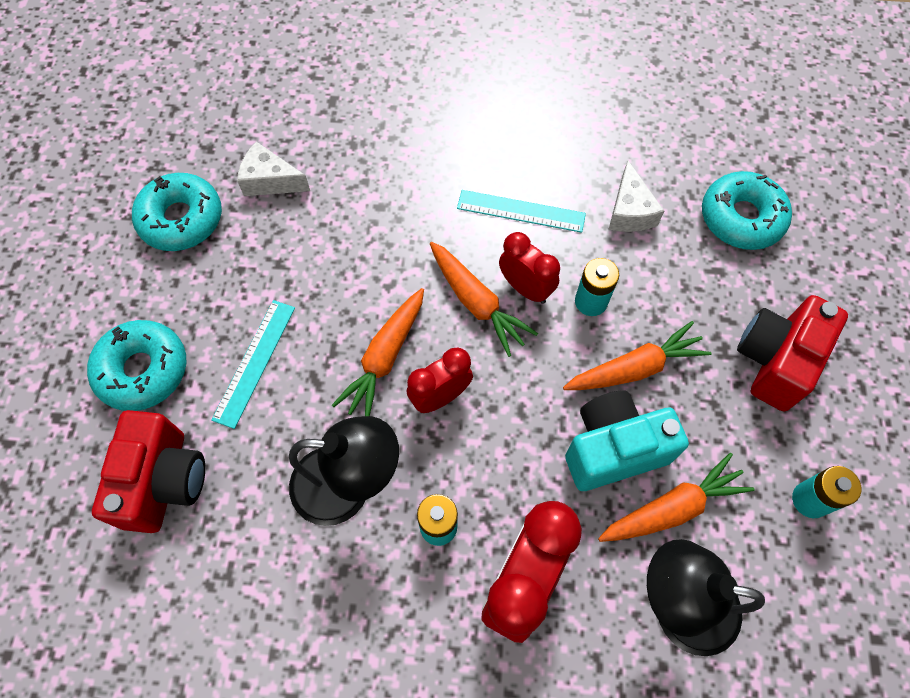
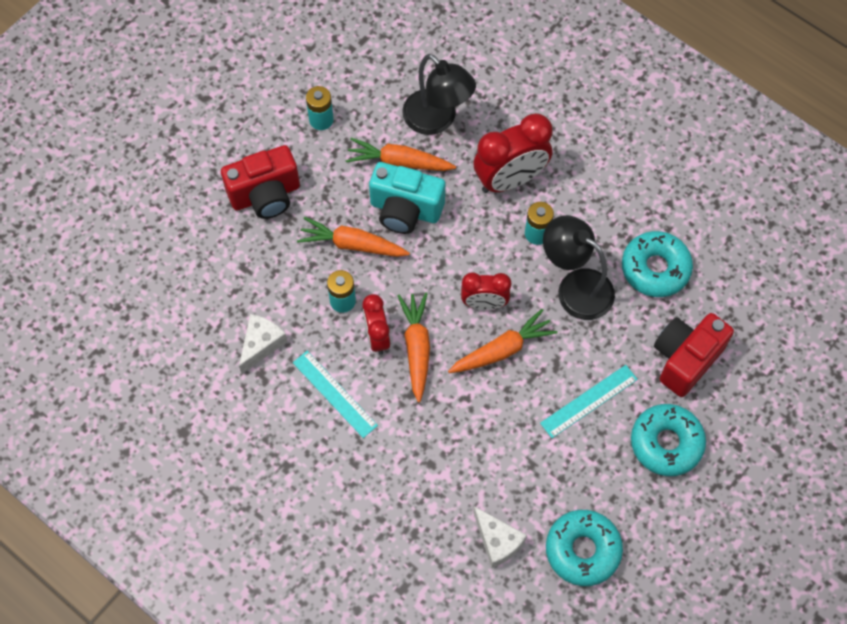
camera: 145 degrees left, 0 degrees up
(741, 218) = (193, 291): turquoise donut -> turquoise donut (655, 268)

